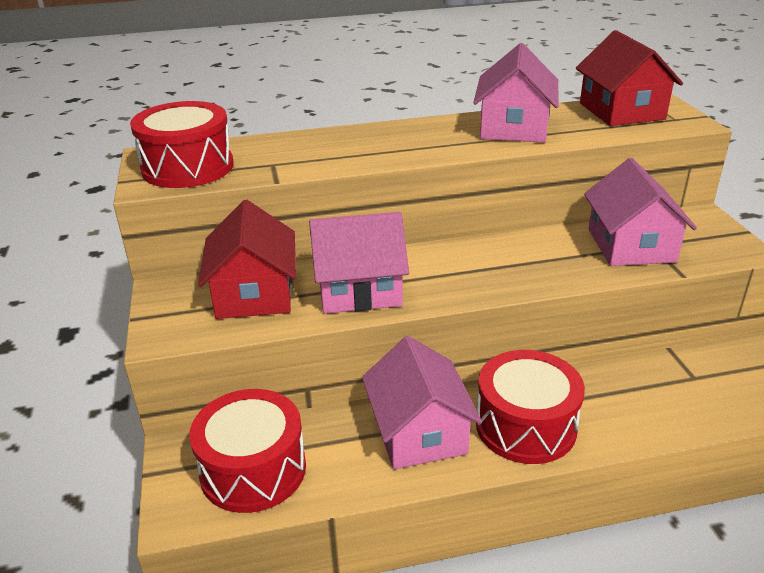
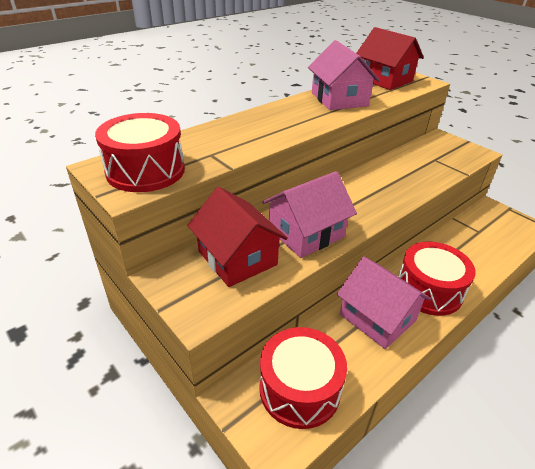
camera: 30 degrees left, 5 degrees up
(631, 245) = (425, 162): pink house -> none

